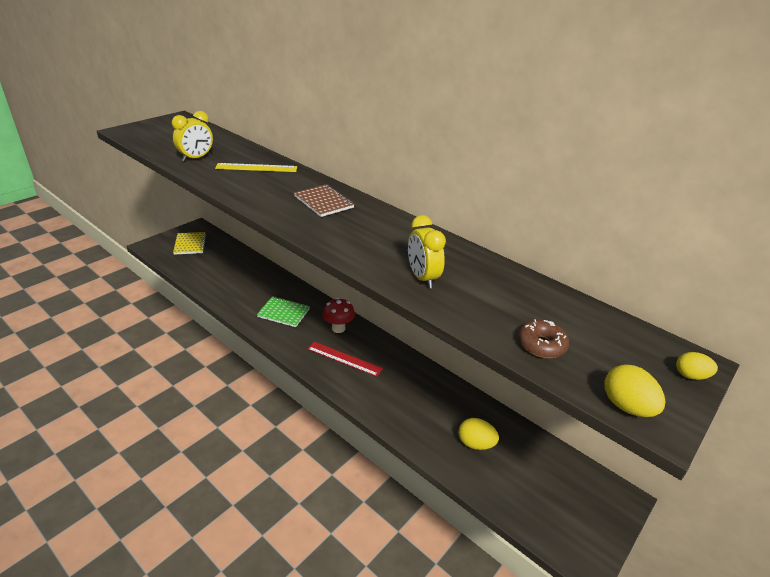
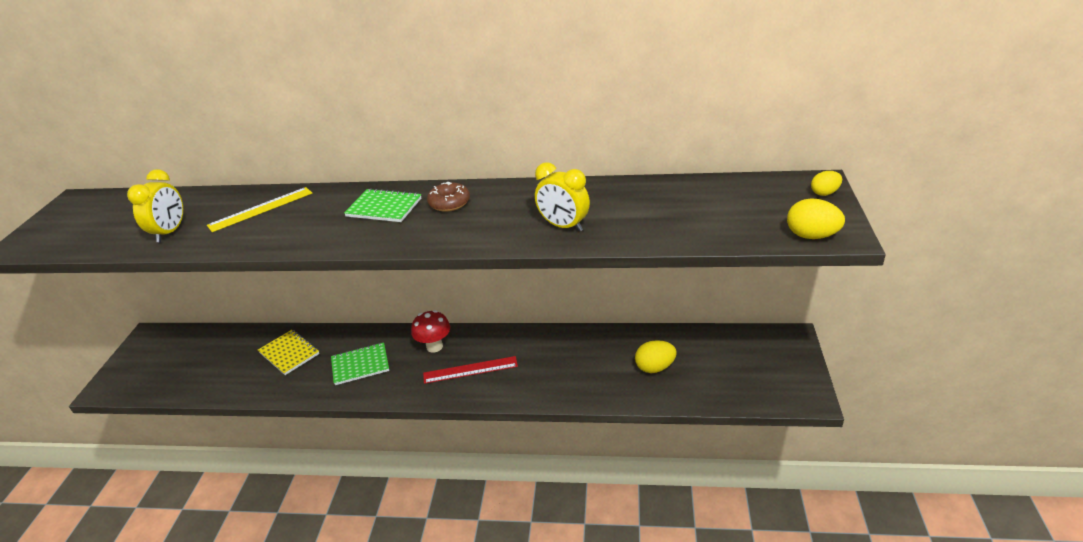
camera: 30 degrees left, 0 degrees up
(190, 244) = (161, 358): yellow notebook -> yellow notebook (289, 353)
(324, 202) = (384, 207): brown notebook -> green notebook
(541, 345) = (712, 227): brown donut -> brown donut (449, 203)

